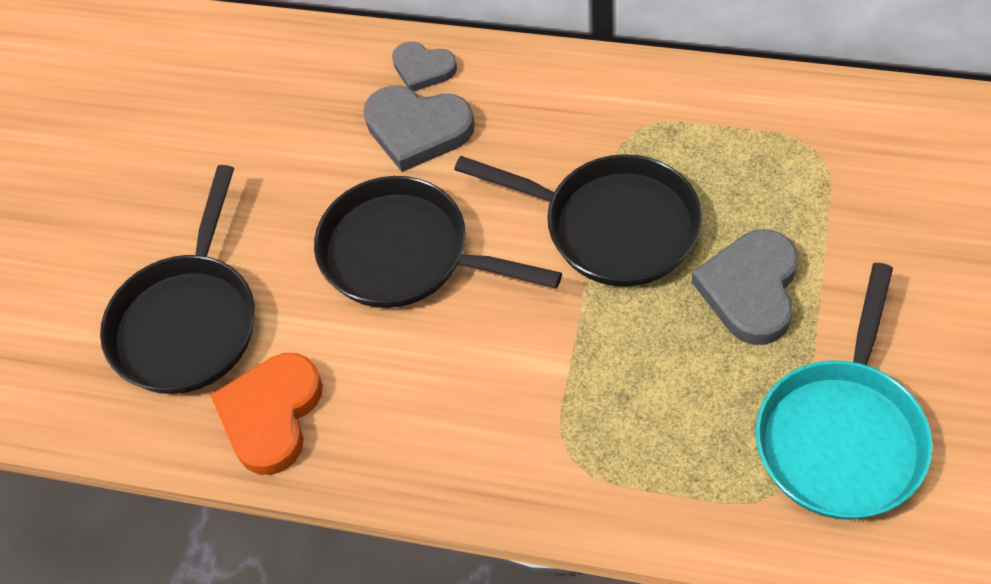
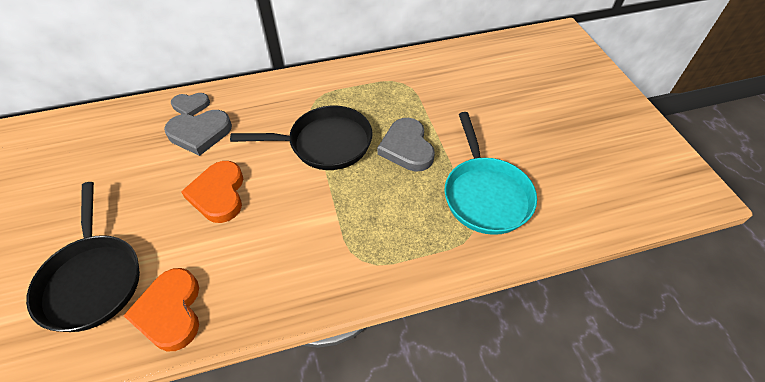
camera: 35 degrees left, 5 degrees down
(404, 254) = (218, 194): black pan -> orange heart

